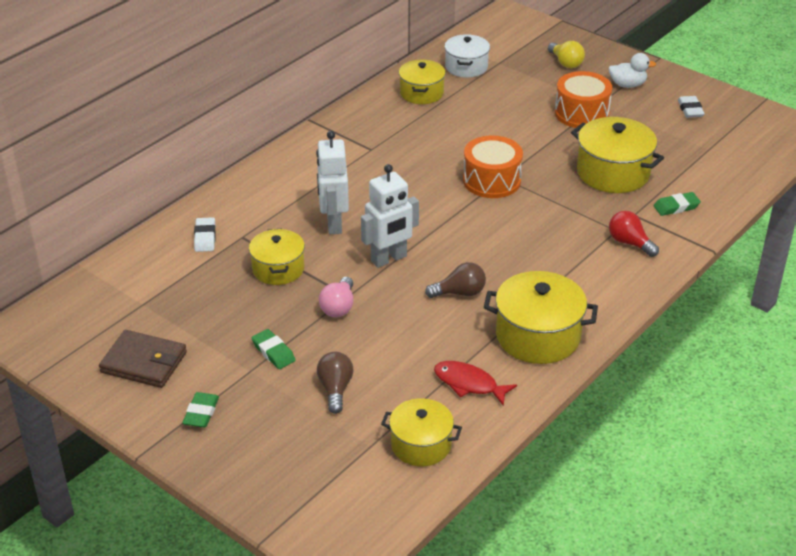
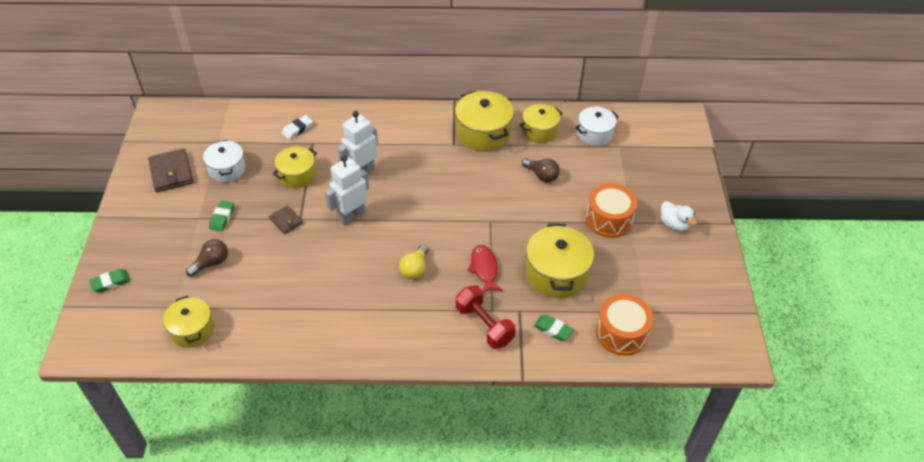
camera: 50 degrees right, 10 degrees up
(198, 316) = (227, 169): none -> white pot
(201, 413) = (148, 220): green eraser -> green eraser (110, 282)
(338, 307) = (286, 221): pink light bulb -> brown wallet
(389, 259) = (351, 216): white robot -> white robot turned 120 degrees clockwise
(459, 293) = (349, 267): brown light bulb -> brown light bulb (541, 175)
(469, 384) = (265, 321): red fish -> red fish (484, 269)
(491, 180) = (480, 217): orange drum -> orange drum (621, 333)
(538, 336) = (339, 330): yellow pot -> yellow pot (483, 133)
(566, 63) = (661, 178): yellow light bulb -> yellow light bulb (415, 269)
(629, 243) = (484, 325): red light bulb -> red dumbbell
(690, 110) = (684, 275): white eraser -> none

